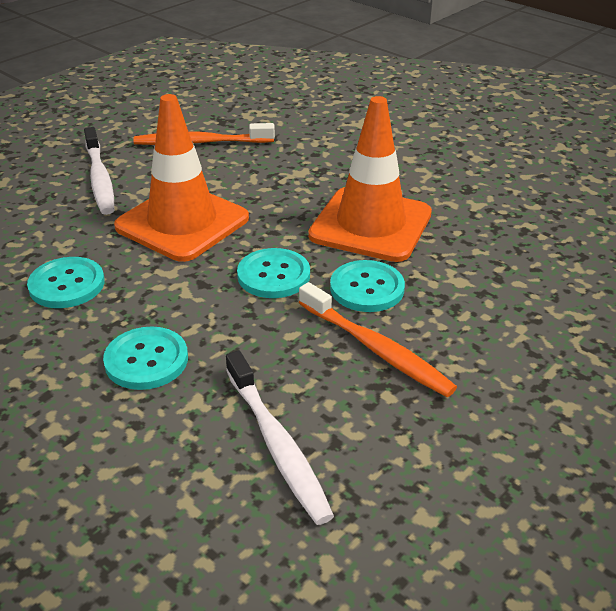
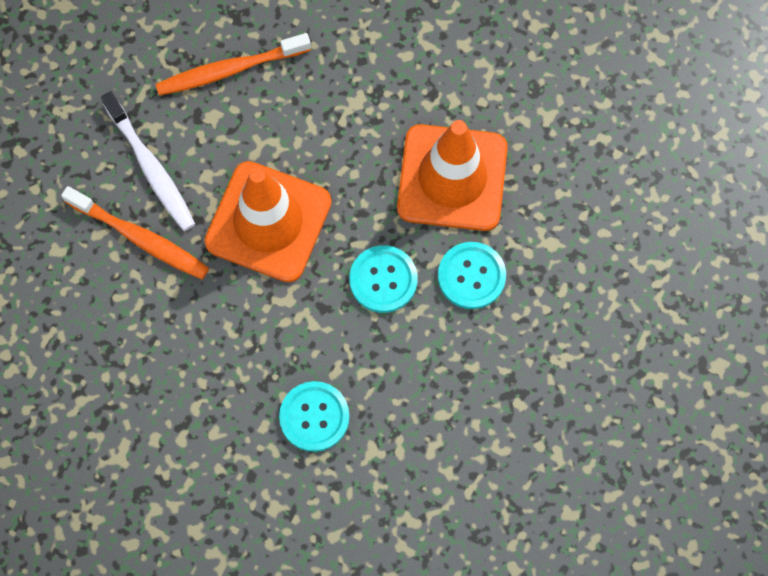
camera: 15 degrees left, 35 degrees up
(67, 285) = (201, 342): turquoise button -> none
(277, 444) = (449, 477): white toothbrush -> none
(376, 349) = (498, 353): orange toothbrush -> orange toothbrush (140, 238)

